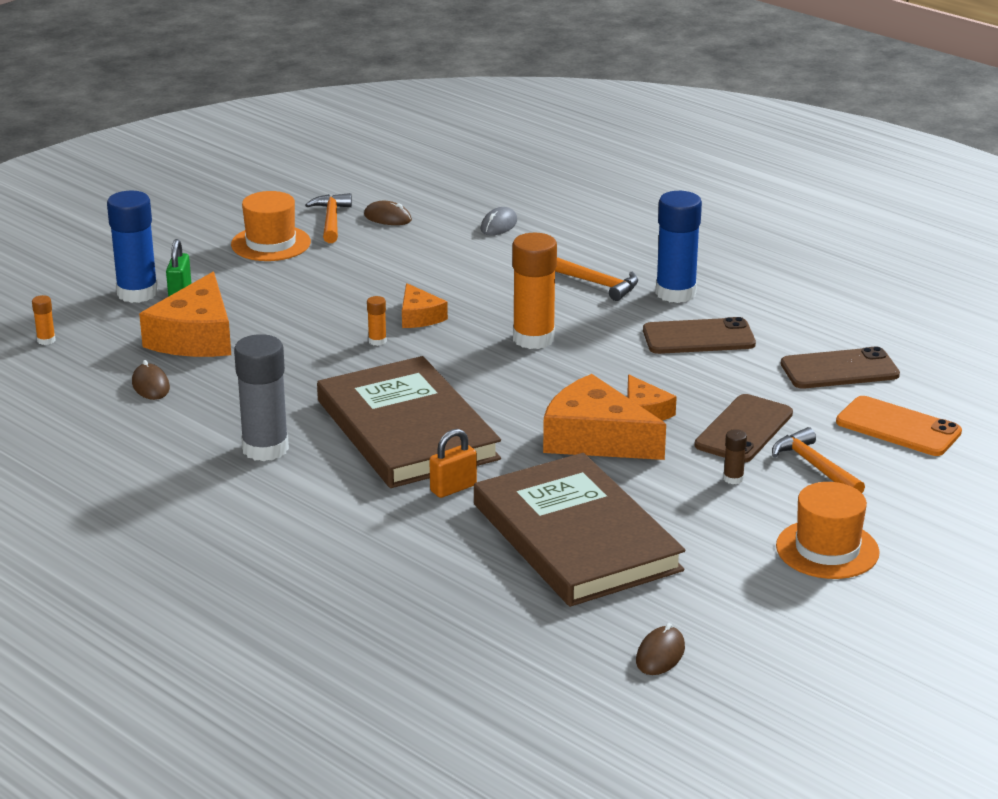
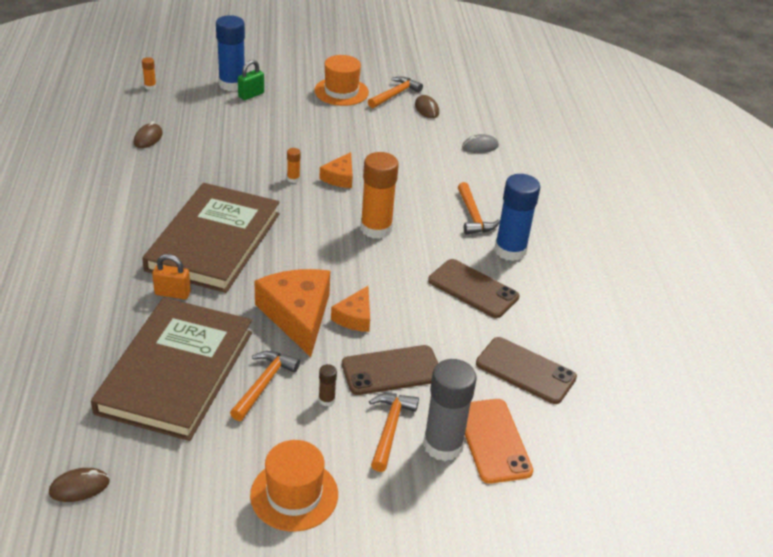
camera: 40 degrees right, 10 degrees up
(196, 337) = (214, 123): orange cheese -> none
(265, 449) = (132, 207): grey glue stick -> grey glue stick (443, 445)
(665, 500) = (264, 384): none -> orange hammer

